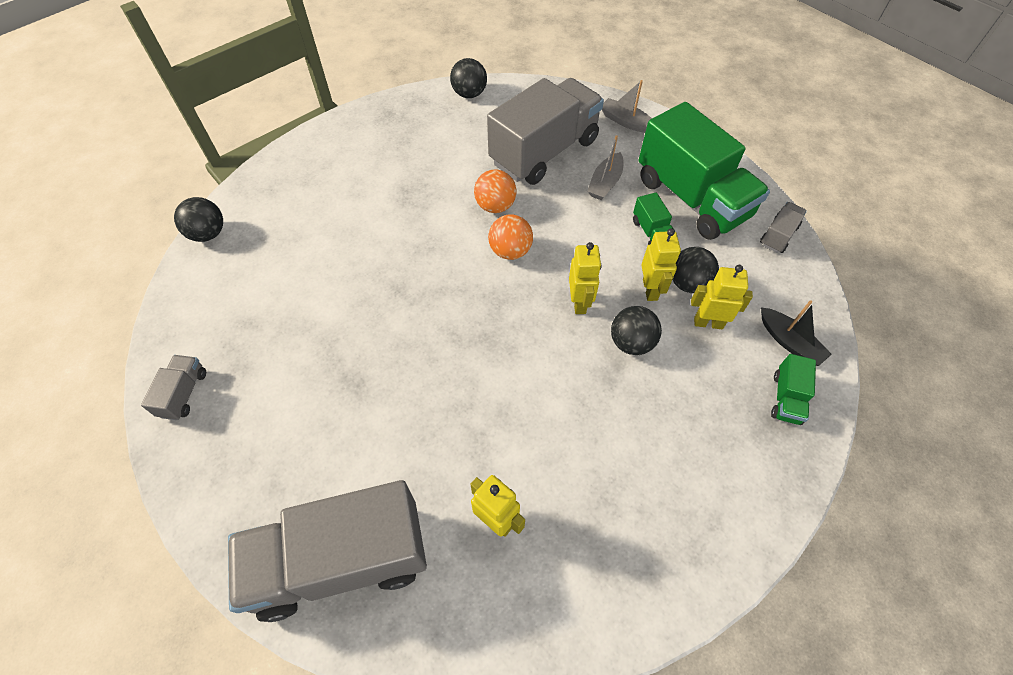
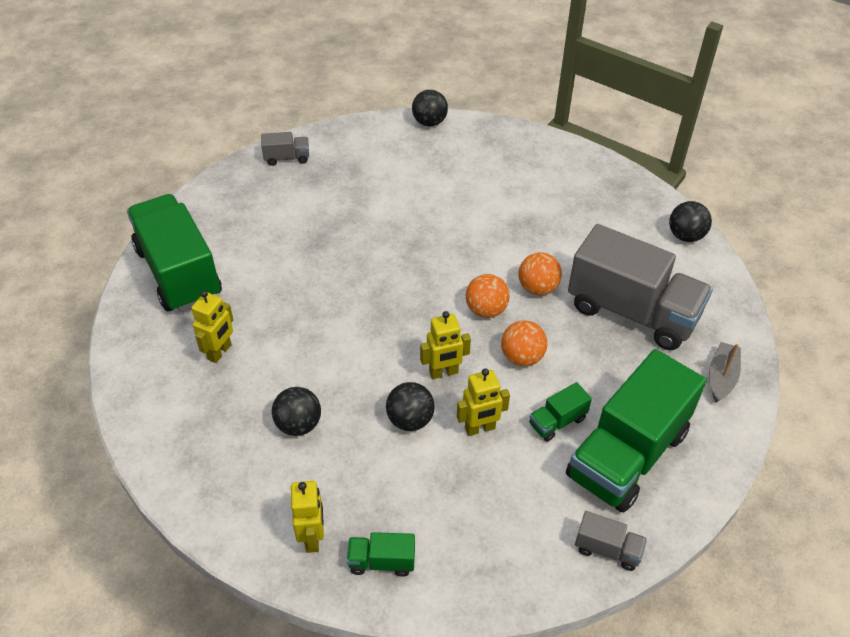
camera: 75 degrees right, 10 degrees down
(341, 561) = (178, 273): grey truck -> green truck
(575, 239) = (522, 357): none -> orange ball
(605, 183) = (612, 371): grey boat -> none
(688, 283) = (500, 461): black ball -> black ball (298, 424)
(708, 323) = (455, 484): yellow robot -> yellow robot (312, 537)
(789, 342) = (453, 563): black boat -> none

